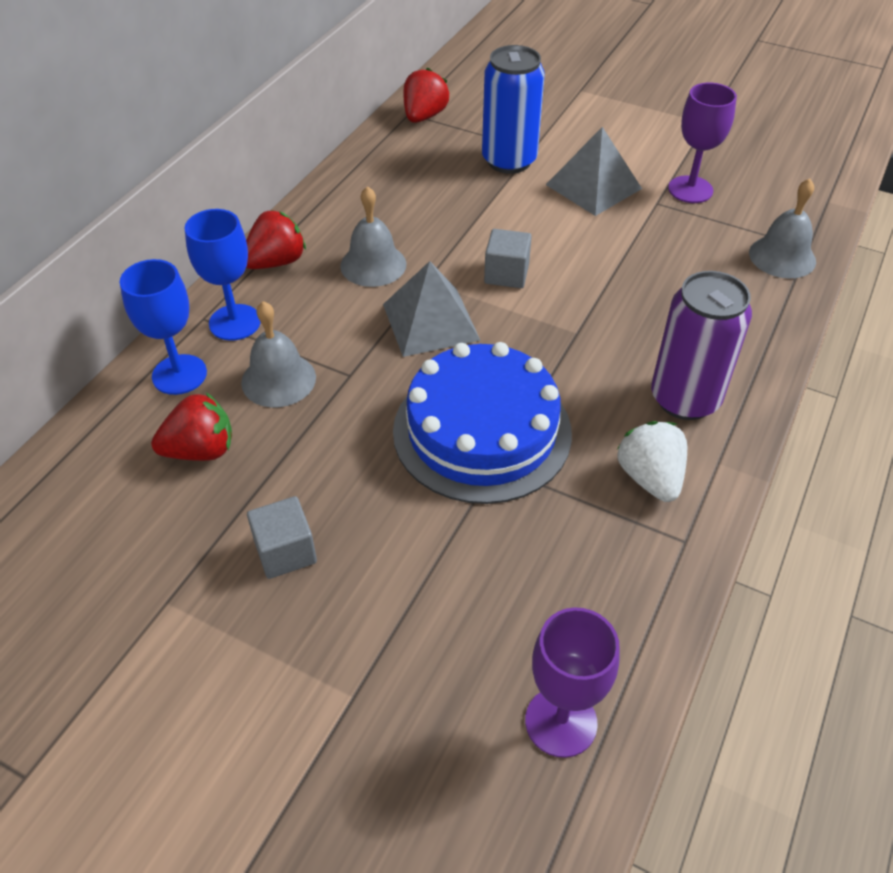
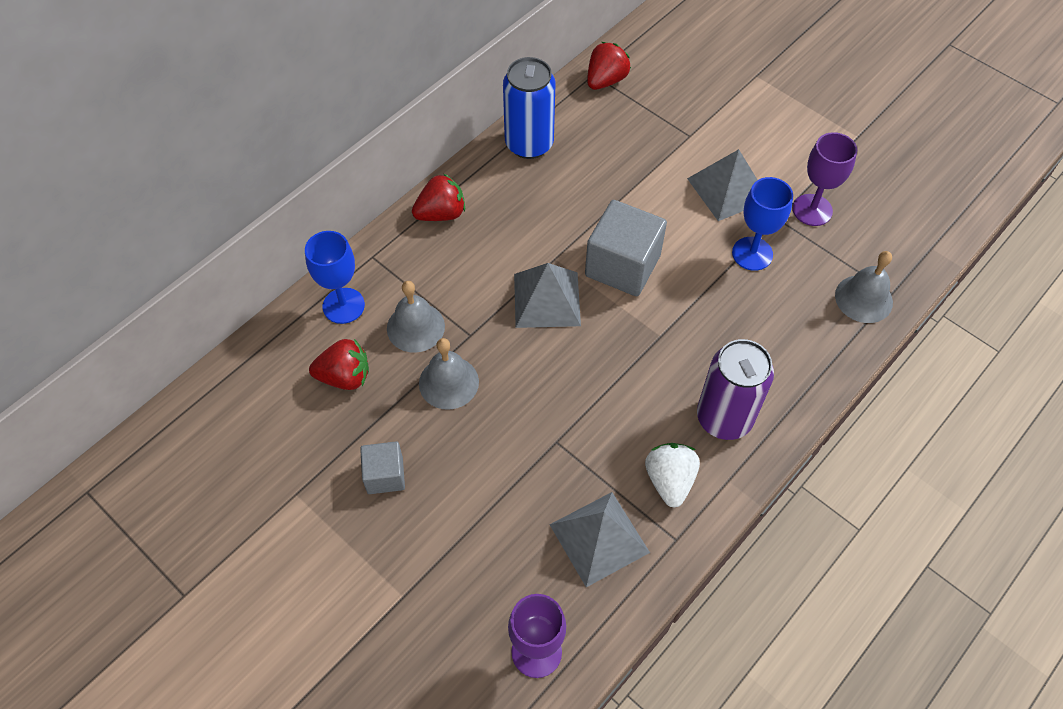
camera: 15 degrees right, 10 degrees up
(235, 322) = (395, 266): blue goblet -> blue goblet (752, 253)
(373, 265) = (517, 233): grey bell -> grey bell (448, 382)
(482, 431) = (555, 409): blue cake -> none
(506, 274) = (622, 266): grey cube -> grey cube, size x1.77
(509, 161) = (664, 145): blue can -> blue can (529, 144)
(590, 562) = (599, 538): none -> grey pyramid

